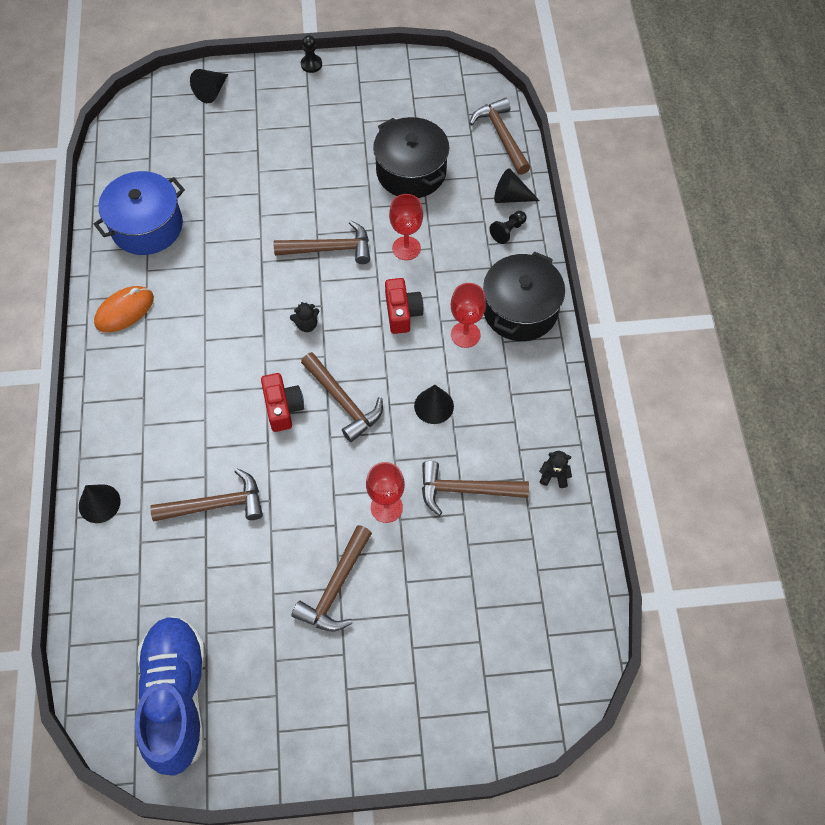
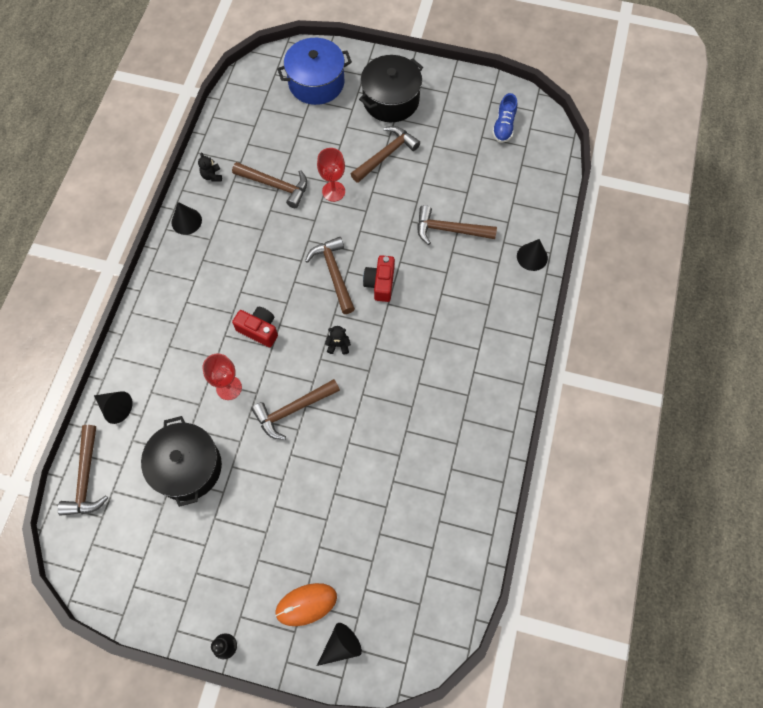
camera: 160 degrees left, 5 degrees up
(124, 311) = (484, 409): orange mouse -> orange mouse (306, 604)
(147, 226) = (446, 491): blue pot -> blue pot (316, 83)
(176, 697) = (503, 126): blue shoe -> blue shoe, size x0.49
(330, 249) = (293, 410): brown hammer -> brown hammer turned 45 degrees counterclockwise
(402, 312) = (259, 330): red camera -> red camera turned 105 degrees clockwise
(434, 406) = (269, 248): black cone -> black cone (186, 221)
(465, 335) = (219, 295): red goblet -> none
(508, 231) = (137, 374): black pawn -> none
(520, 310) = (167, 301): black pot -> black pot (391, 100)
(554, 475) = (212, 176): black teddy bear -> black teddy bear turned 45 degrees clockwise

